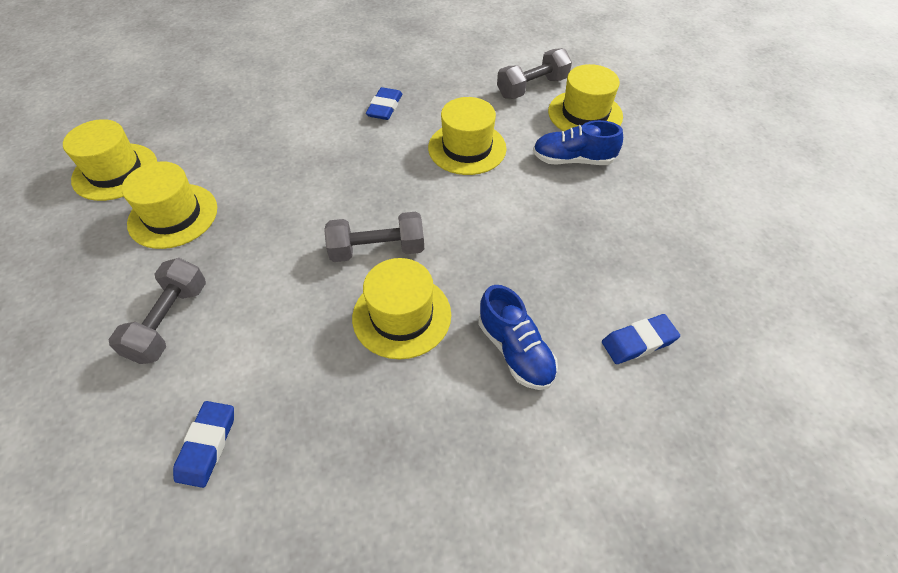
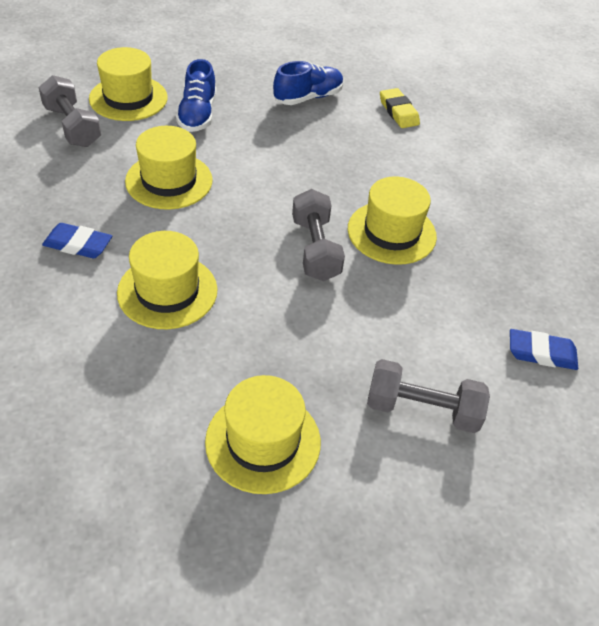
camera: 95 degrees left, 5 degrees down
(115, 171) = (166, 543): yellow hat -> yellow hat (167, 291)
(515, 351) = (416, 170): blue shoe -> blue shoe (308, 97)
(638, 342) = (398, 112): blue eraser -> yellow eraser

